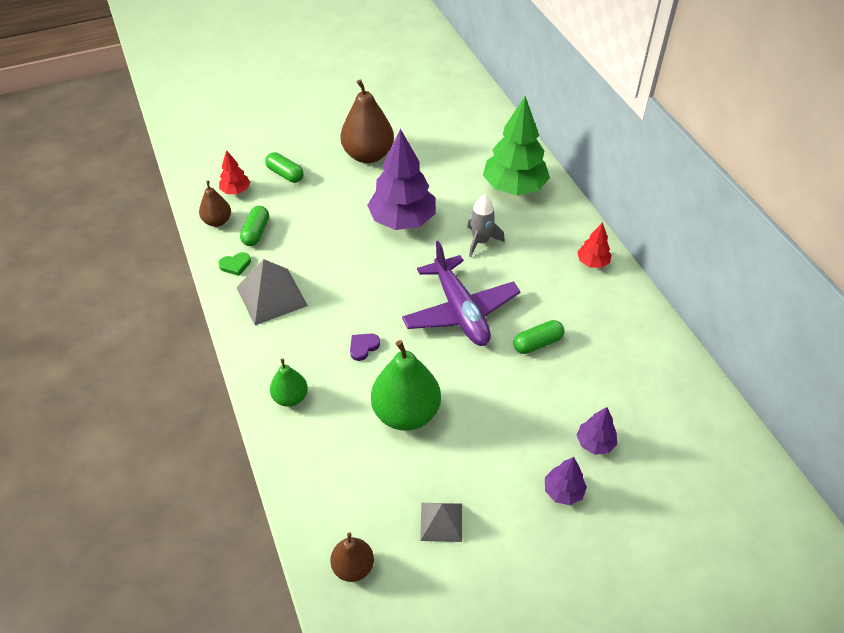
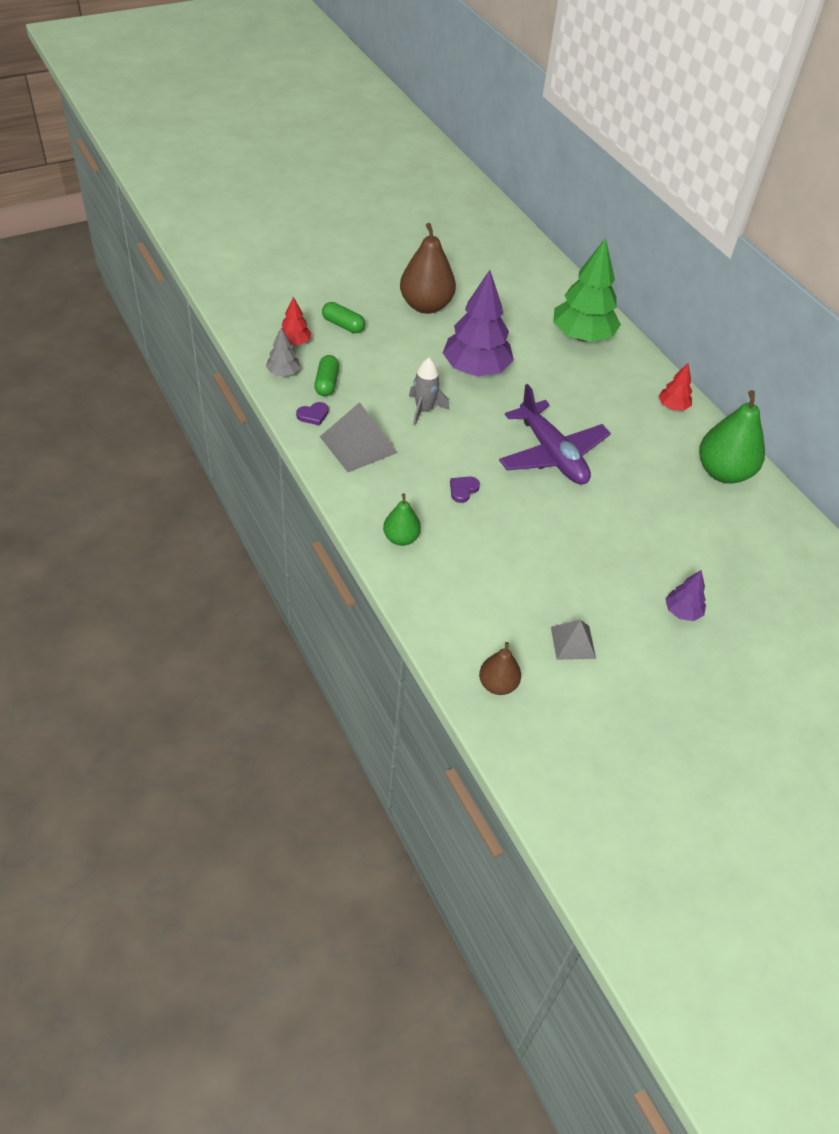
camera: 10 degrees left, 0 degrees up
(217, 221) = (283, 373): brown pear -> grey tree
(235, 265) = (313, 415): green heart -> purple heart
(406, 413) = (519, 548): green pear -> green pear (723, 472)
(480, 241) = (559, 388): grey rocket -> grey rocket (424, 410)
(537, 343) = (633, 482): green capsule -> none
(595, 443) = (704, 569): purple tree -> none

